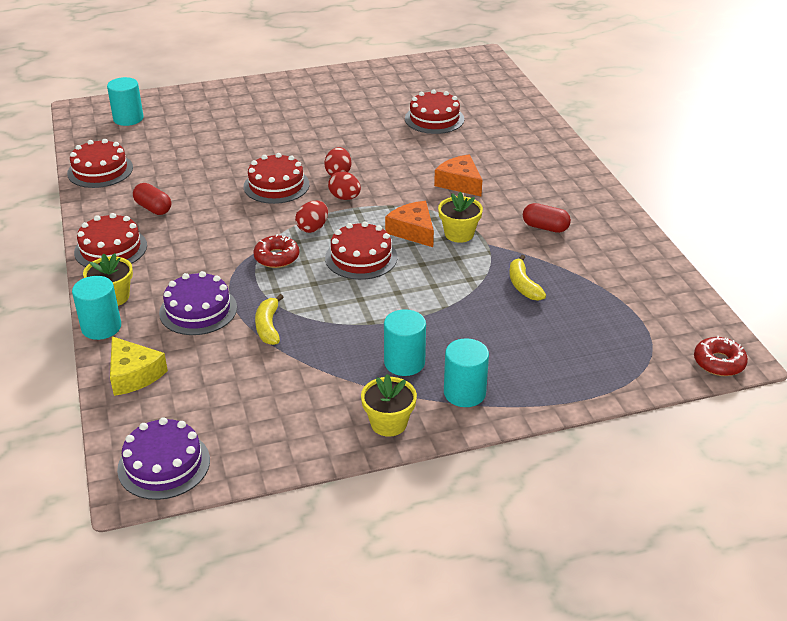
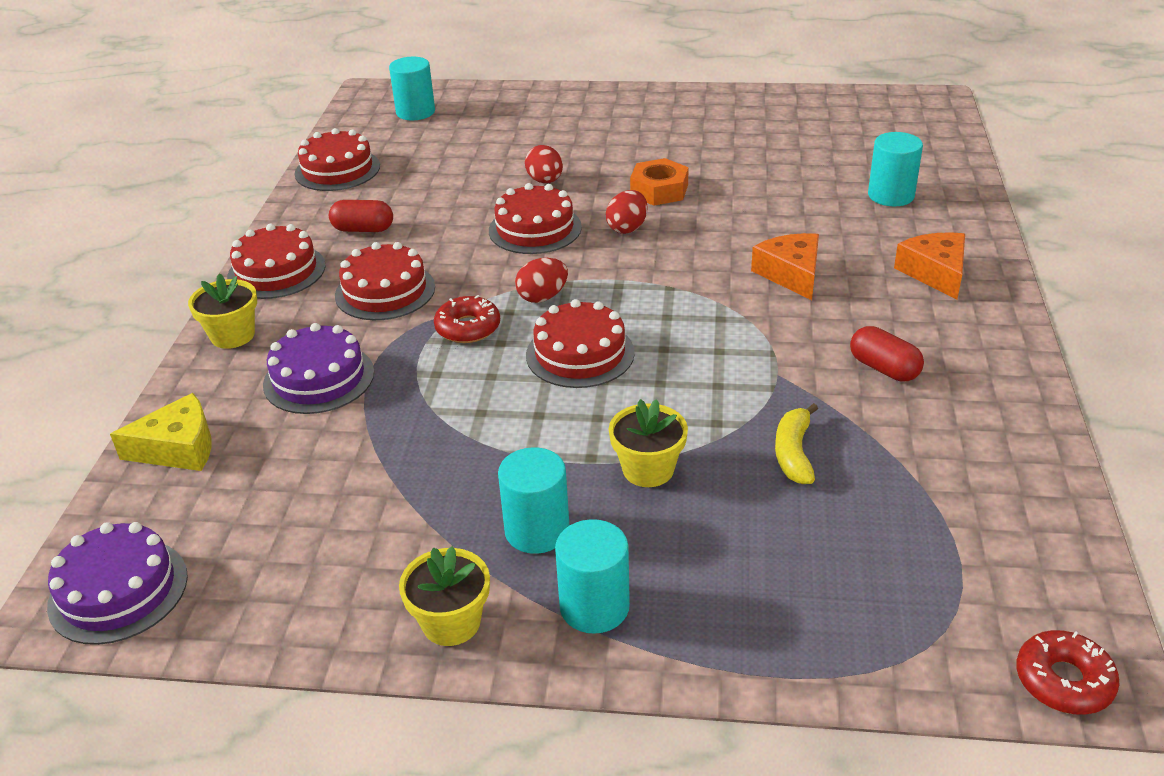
camera: 25 degrees right, 0 degrees up
(101, 327) = (189, 373): turquoise cylinder -> turquoise cylinder (891, 195)
(133, 374) = (178, 448): yellow cheese -> yellow cheese turned 90 degrees counterclockwise
(153, 208) = (363, 229): red capsule -> red capsule turned 60 degrees counterclockwise
(268, 326) = (389, 424): yellow banana -> none
(343, 145) = (659, 190): none -> orange nut
(345, 198) = (614, 263): red egg -> red egg (545, 181)
(413, 231) = (678, 331): orange cheese -> orange cheese (935, 273)
(434, 119) = (811, 176): red cake -> red cake (385, 291)
(459, 234) = (743, 350): yellow flower pot -> yellow flower pot (648, 469)

